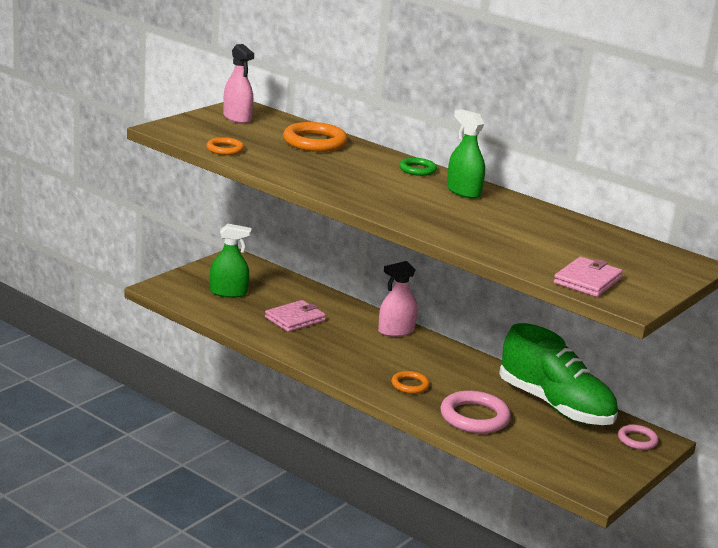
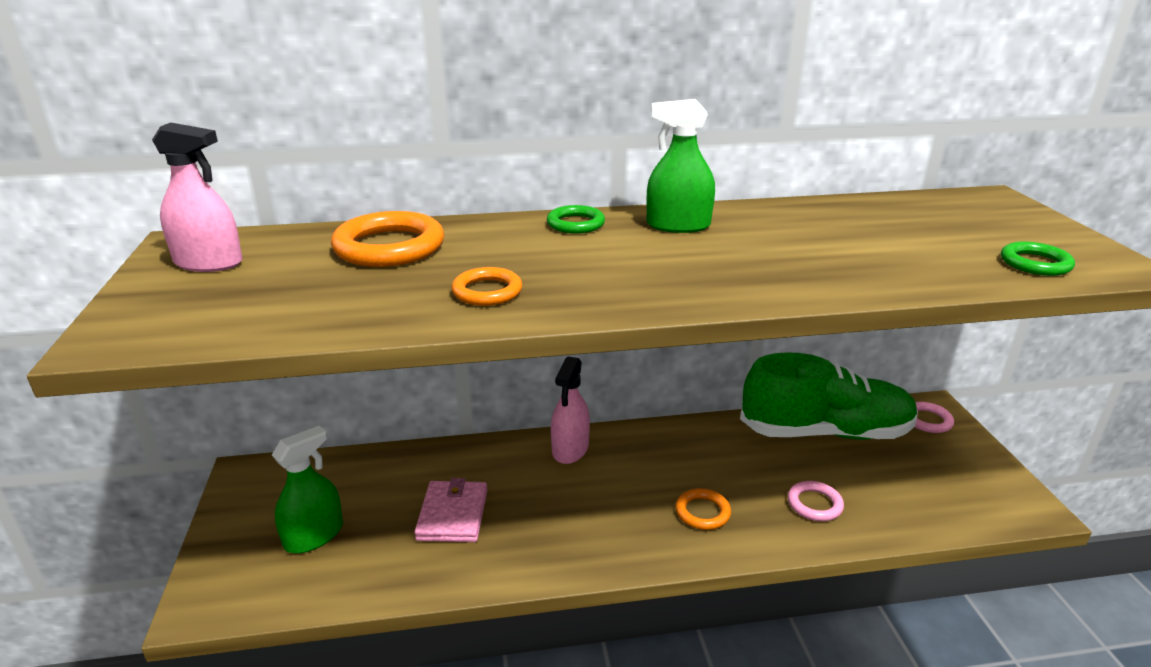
camera: 45 degrees left, 5 degrees up
(225, 149) = (291, 322): orange ring -> orange ring (487, 291)
(474, 417) = (814, 504): pink ring -> pink ring, size x0.57
(587, 281) = (1035, 263): pink wallet -> green ring

